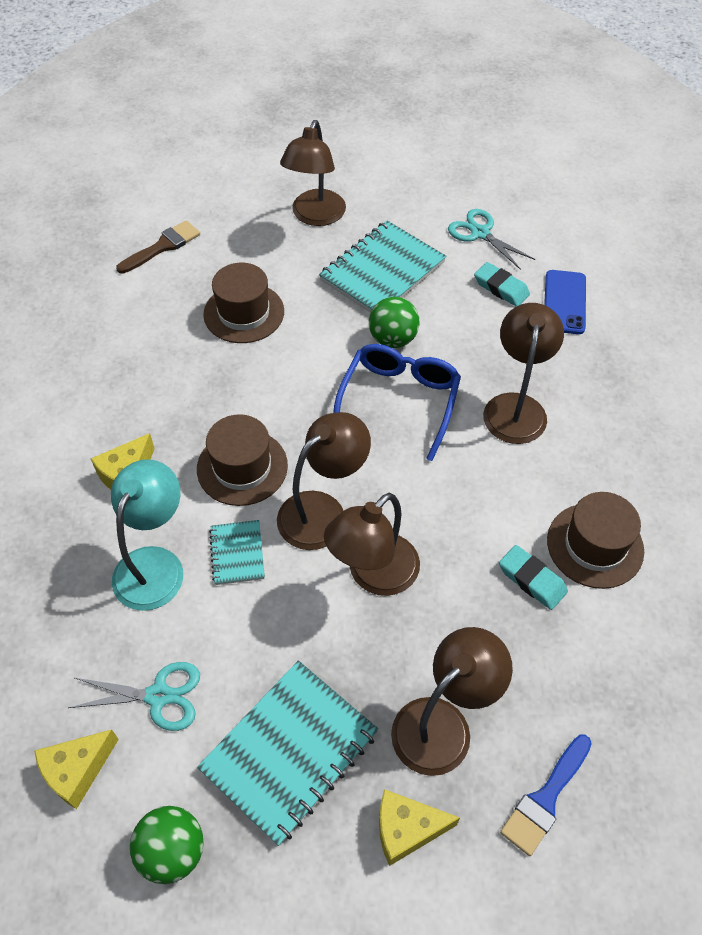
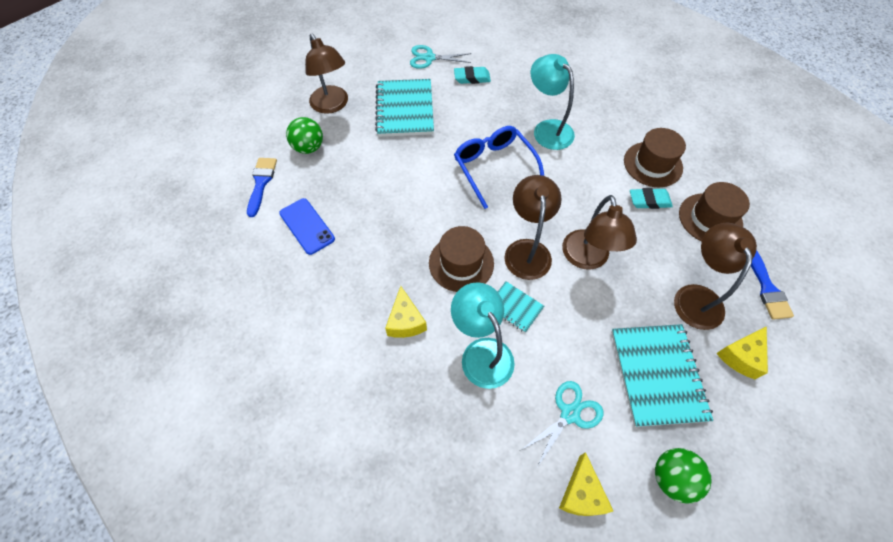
camera: 45 degrees left, 5 degrees up
(163, 246) = (261, 183): brown brush -> blue brush
(244, 313) = (358, 184): brown hat -> brown hat (710, 219)
(393, 339) = (453, 139): green ball -> green ball (309, 148)
(516, 407) = (547, 129): brown lamp -> turquoise lamp
(564, 302) = (508, 65): blue phone -> blue phone (307, 226)

